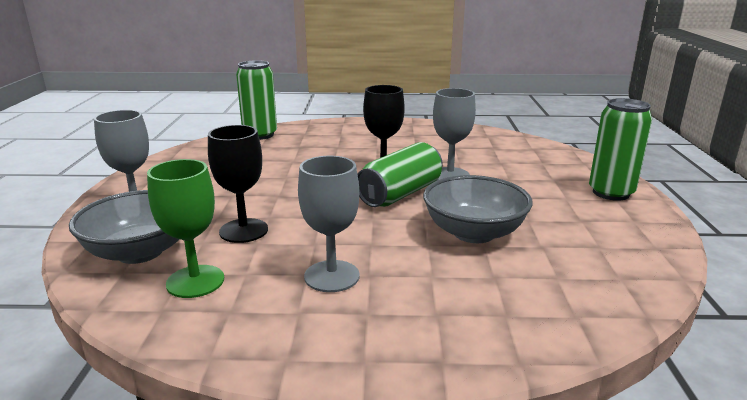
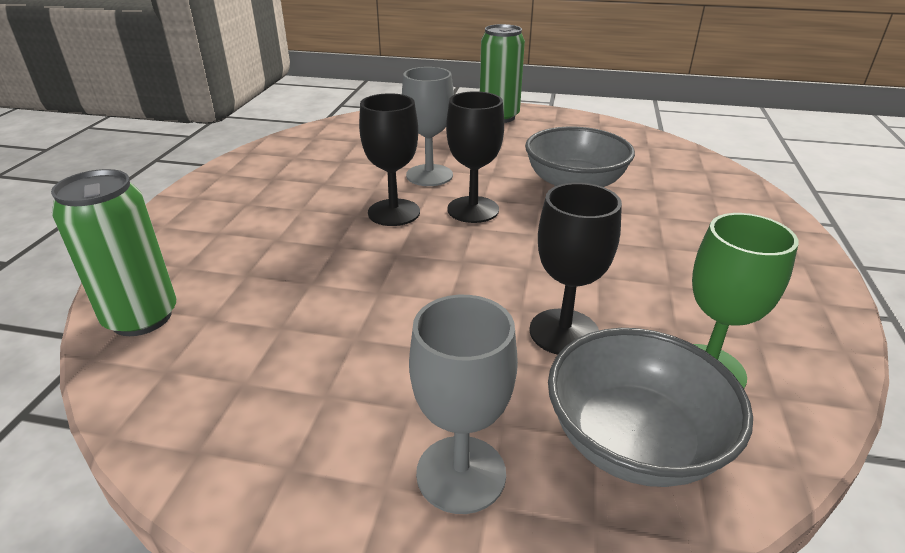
camera: 80 degrees left, 10 degrees up
(332, 276) = (671, 268): grey goblet -> none
(400, 194) = (473, 209): green can -> black goblet

